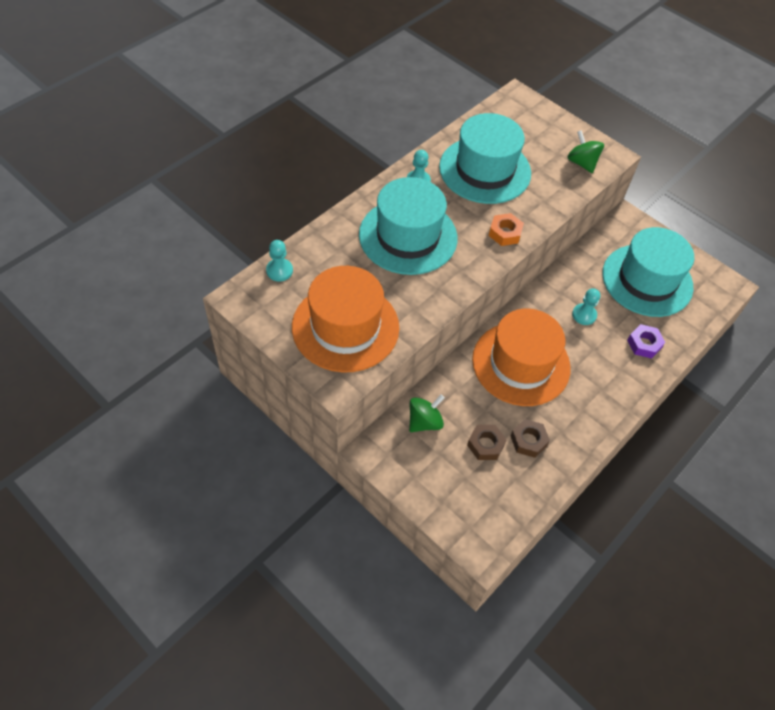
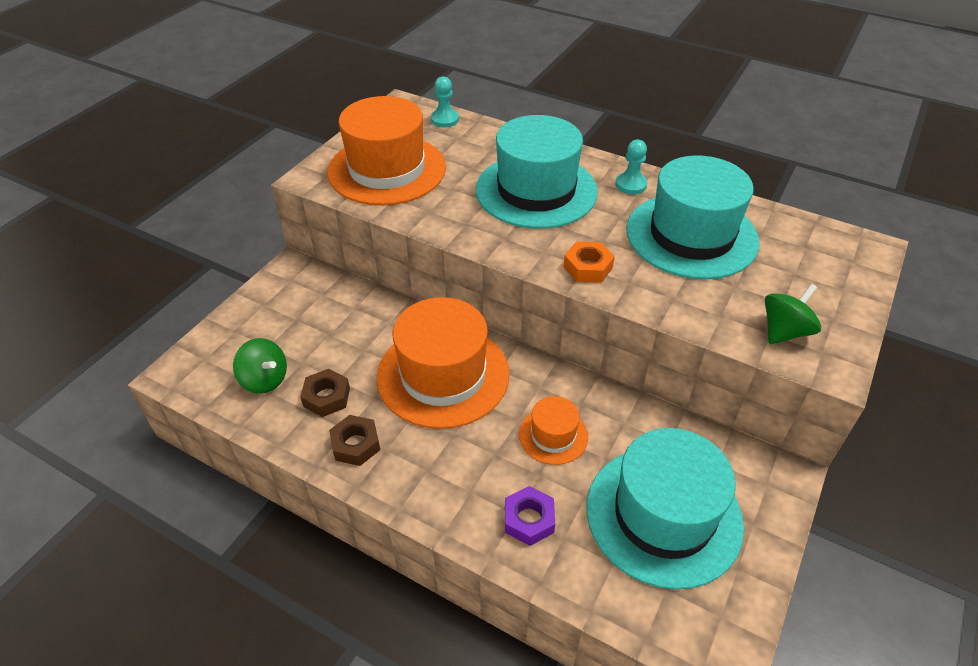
camera: 80 degrees right, 10 degrees down
(424, 422) = (335, 301): green spinning top -> green spinning top (265, 380)
(485, 445) = (314, 357): brown nut -> brown nut (356, 444)
(584, 315) = (553, 435): turquoise pawn -> orange hat

